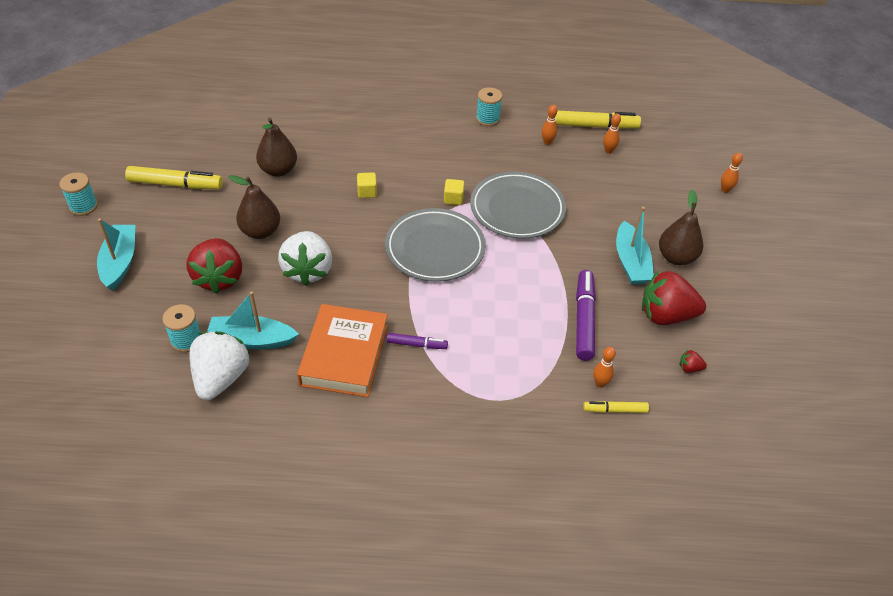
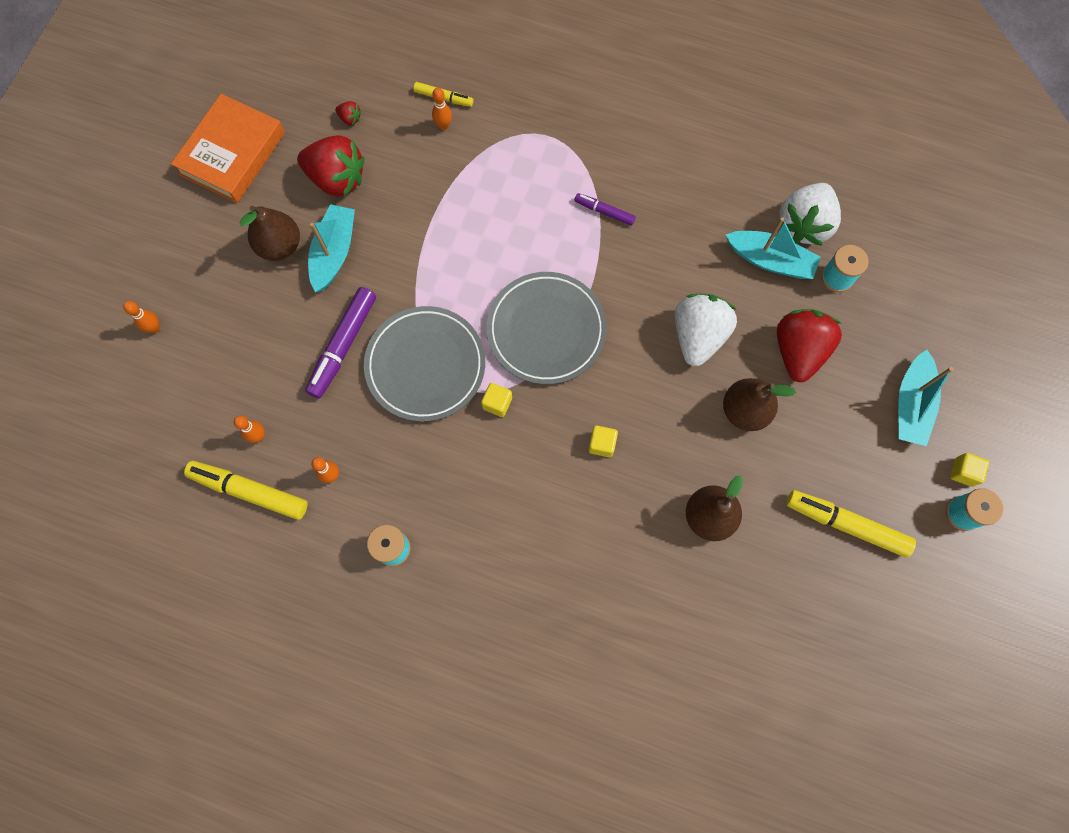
camera: 160 degrees left, 25 degrees up
(80, 229) = (963, 472): none -> yellow cube
(344, 355) = (679, 219): orange book -> orange book (232, 154)
(584, 319) = (423, 196): purple marker -> purple marker (343, 346)

